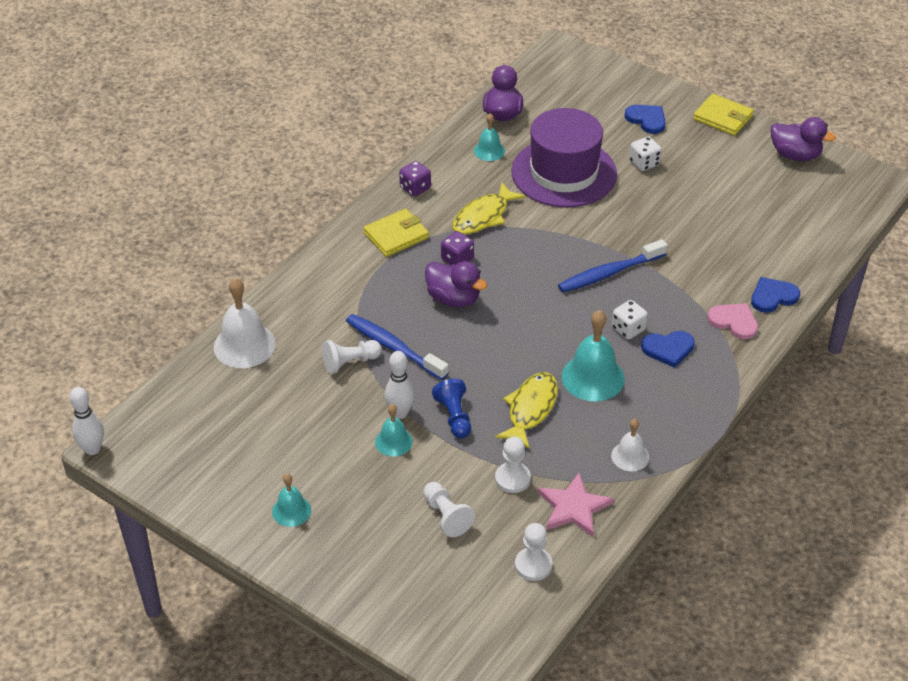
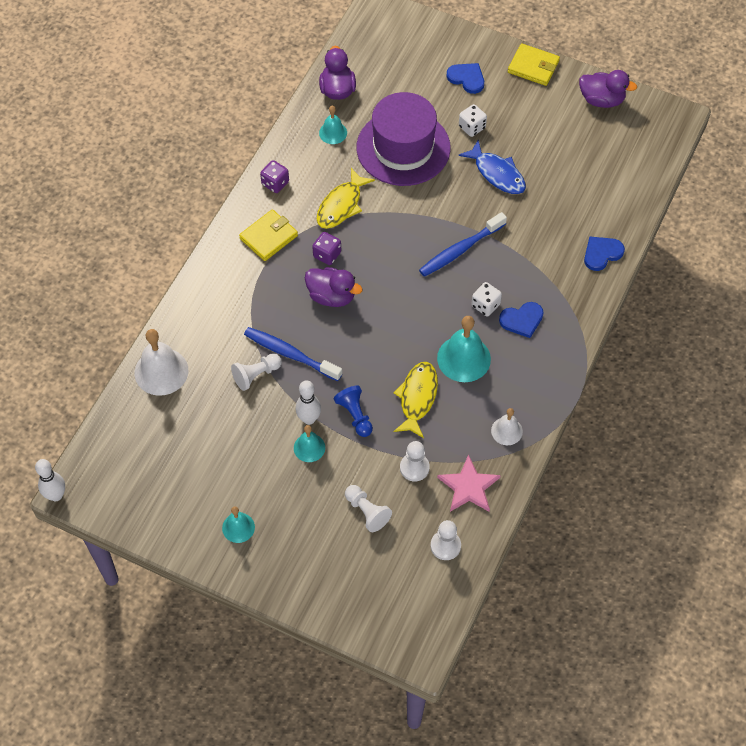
camera: 10 degrees left, 15 degrees up
(665, 208) = (497, 173): none -> blue fish
(734, 322) = (572, 284): pink heart -> none

